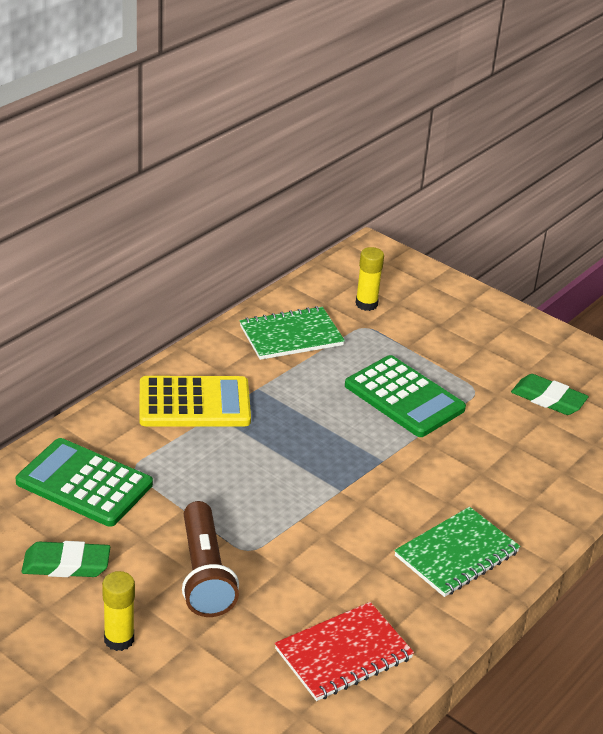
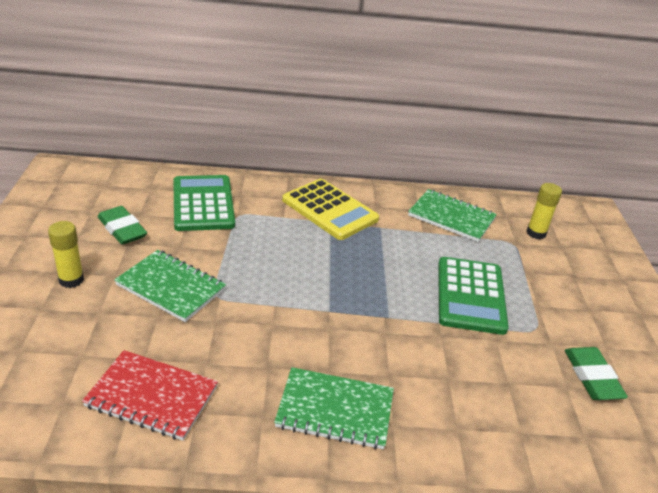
camera: 50 degrees right, 0 degrees up
(204, 574) = (171, 287): brown flashlight -> green notebook

